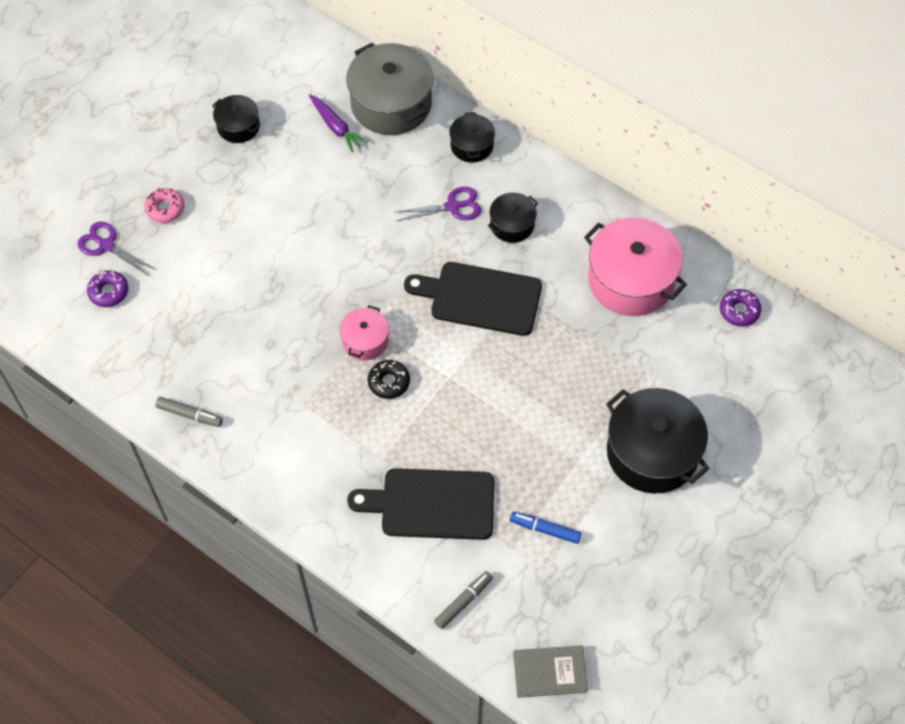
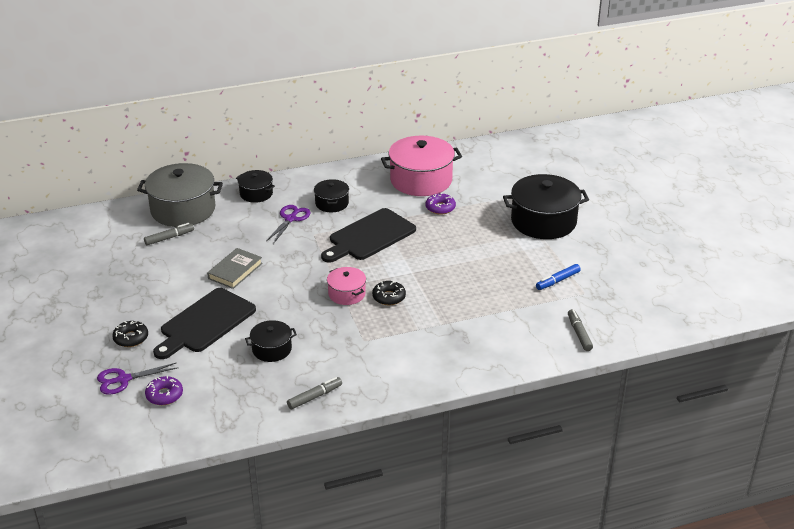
camera: 55 degrees left, 25 degrees down
(165, 209) = (131, 338): pink donut -> black donut
(238, 126) = (110, 277): black pot -> black pot (272, 349)
(336, 127) = (169, 238): purple carrot -> grey marker
(431, 504) = (496, 317): black cutting board -> black cutting board (205, 323)
(549, 672) = (657, 320): grey book -> grey book (235, 271)
(739, 311) = (482, 155): purple donut -> purple donut (440, 208)

